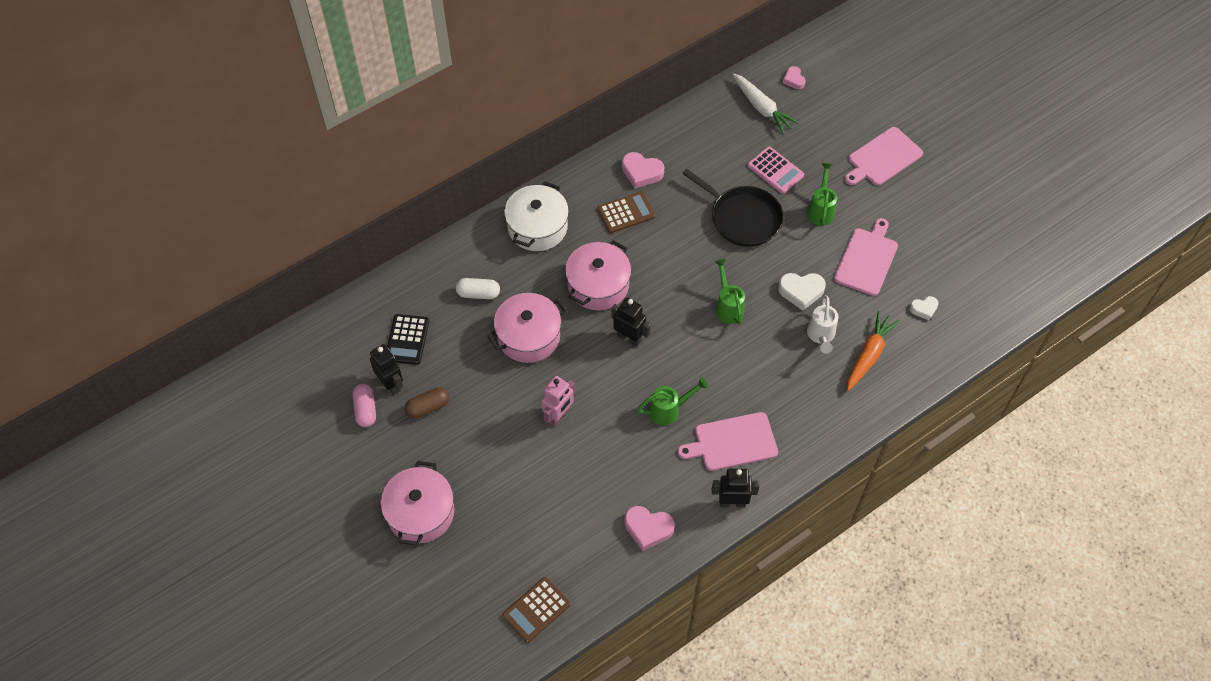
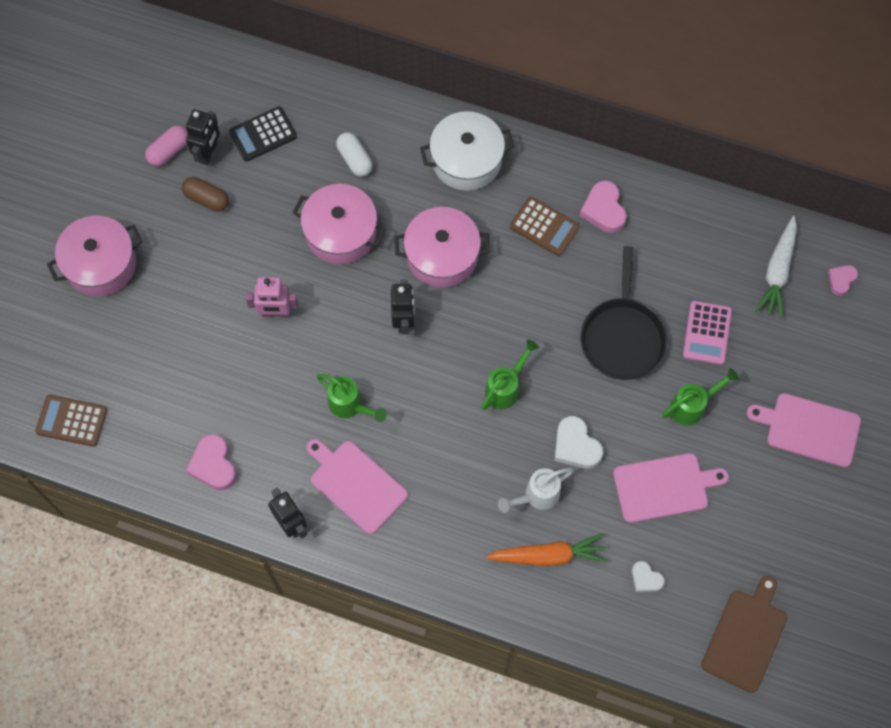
camera: 55 degrees right, 10 degrees up
(1001, 278) = (746, 637): none -> brown cutting board

